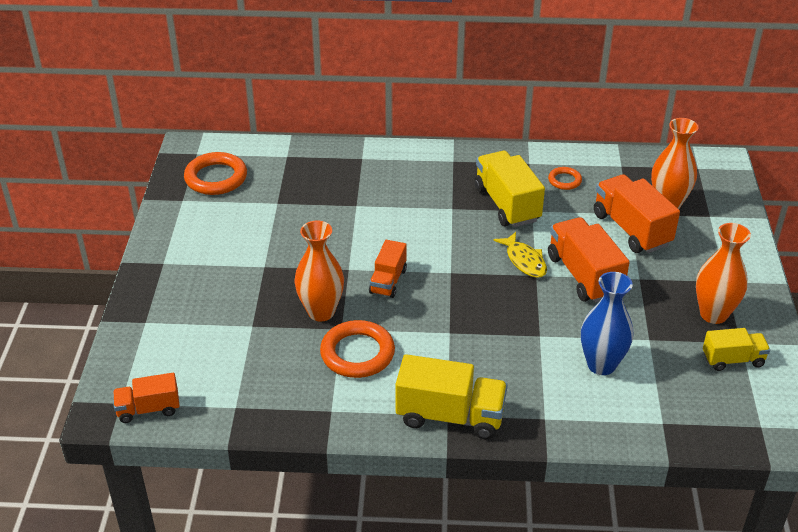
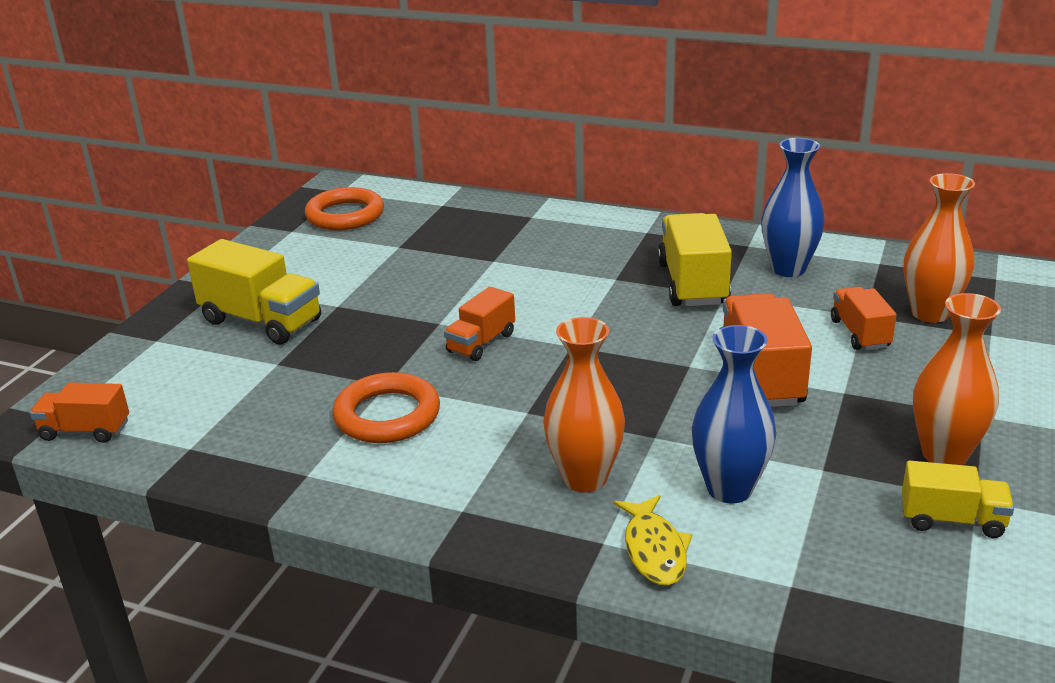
camera: 20 degrees right, 10 degrees down
(321, 312) = (372, 362): orange vase -> orange vase (585, 478)
(450, 416) = (464, 512): yellow truck -> yellow truck (261, 321)
(524, 261) = (682, 347): yellow fish -> yellow fish (654, 550)
(564, 180) = (788, 269): orange ring -> blue vase
(631, 229) = (860, 333): orange truck -> orange truck, size x0.60

